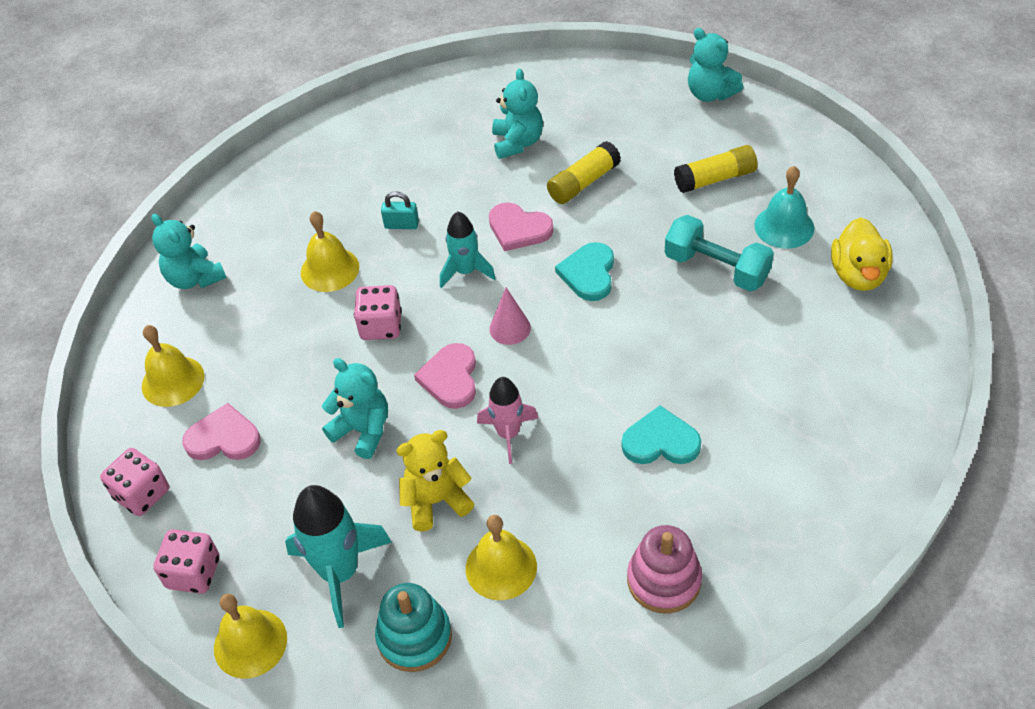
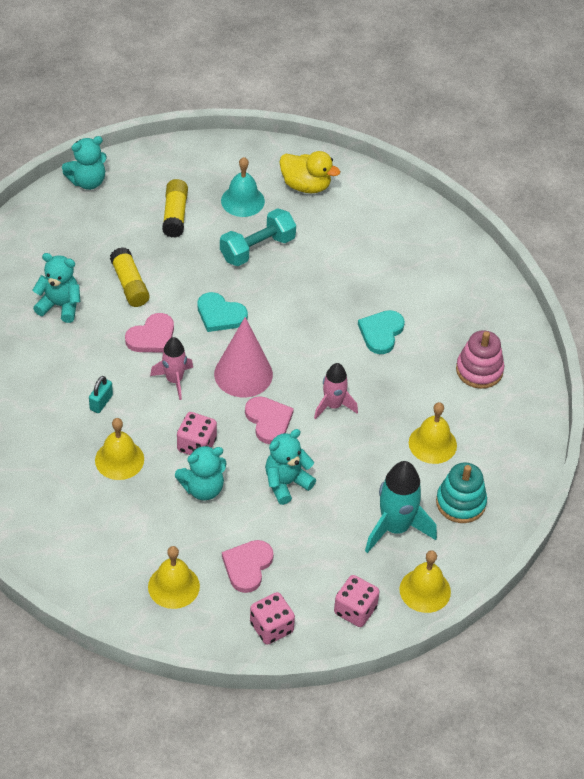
camera: 75 degrees left, 0 degrees up
(194, 278) = (72, 548): turquoise teddy bear -> turquoise teddy bear (203, 488)
(436, 501) = (366, 461): yellow teddy bear -> none
(450, 378) = (268, 421): pink heart -> pink heart turned 135 degrees counterclockwise
(466, 271) = (174, 380): turquoise rocket -> pink rocket
(510, 328) = (243, 374): pink cone -> pink cone, size x1.86

